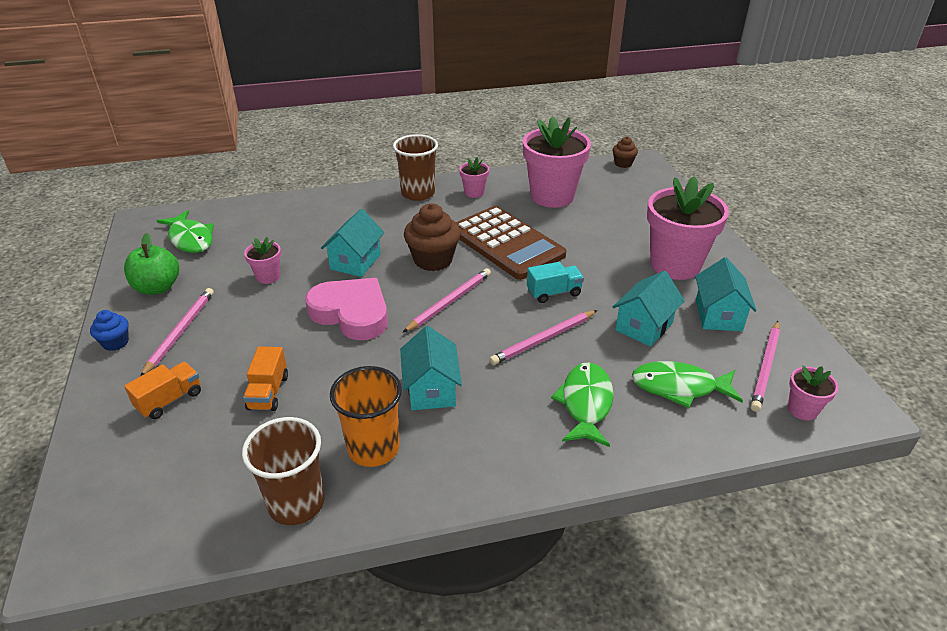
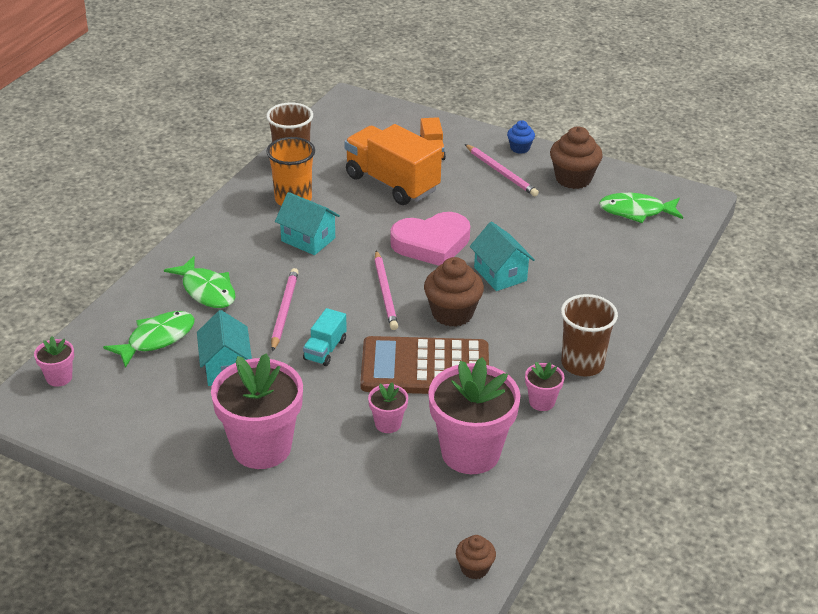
camera: 130 degrees right, 0 degrees up
(157, 287) = (573, 179): green apple -> brown cupcake
(268, 277) = (529, 227): pink flower pot -> pink flower pot (388, 423)
(268, 392) = (392, 183): orange truck -> orange truck, size x2.07
(718, 315) = (178, 418): turquoise house -> none
(765, 367) = (106, 394): pink pencil -> none

